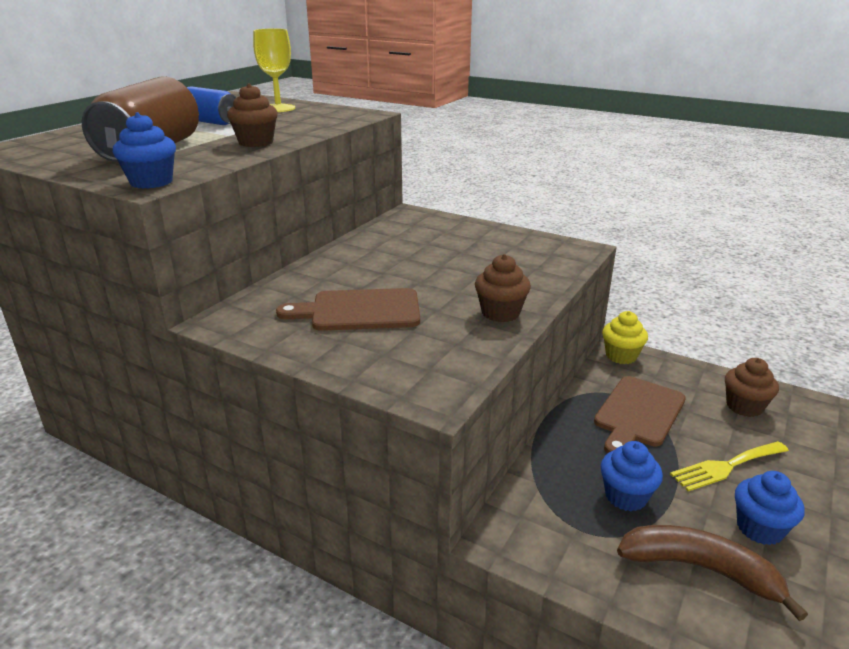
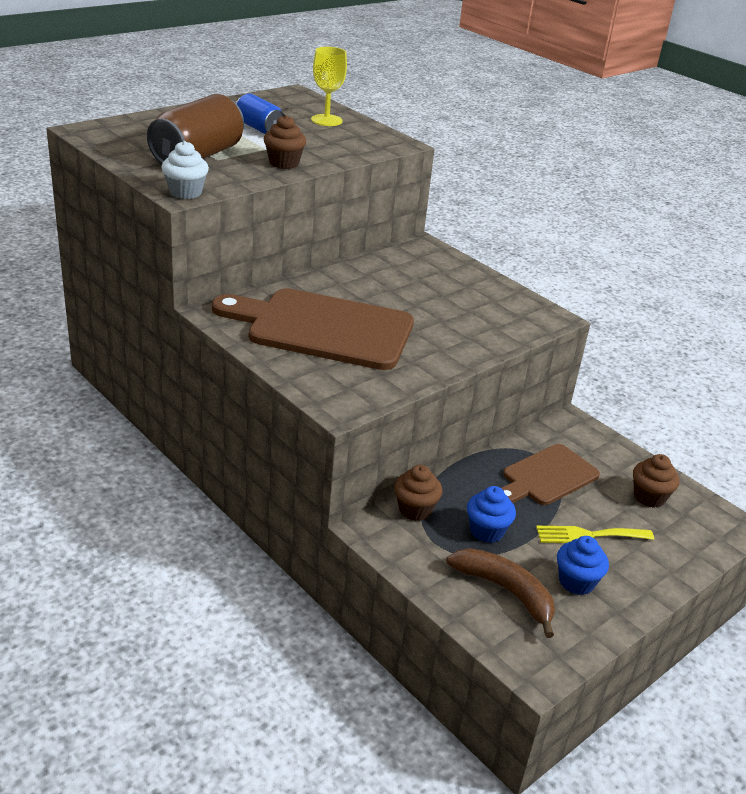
camera: 15 degrees right, 5 degrees up
(151, 182) = (185, 192): blue cupcake -> white cupcake
(359, 311) = (323, 328): brown cutting board -> brown cutting board, size x1.71
(500, 313) = (434, 358): brown cupcake -> brown cupcake (415, 510)
(621, 356) = (571, 426): yellow cupcake -> none

